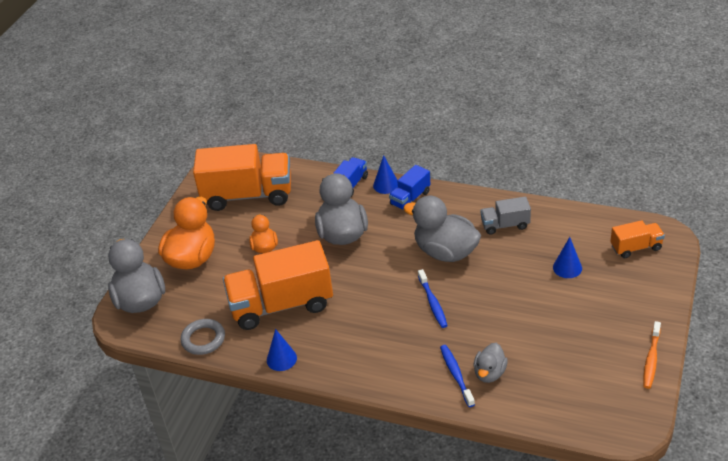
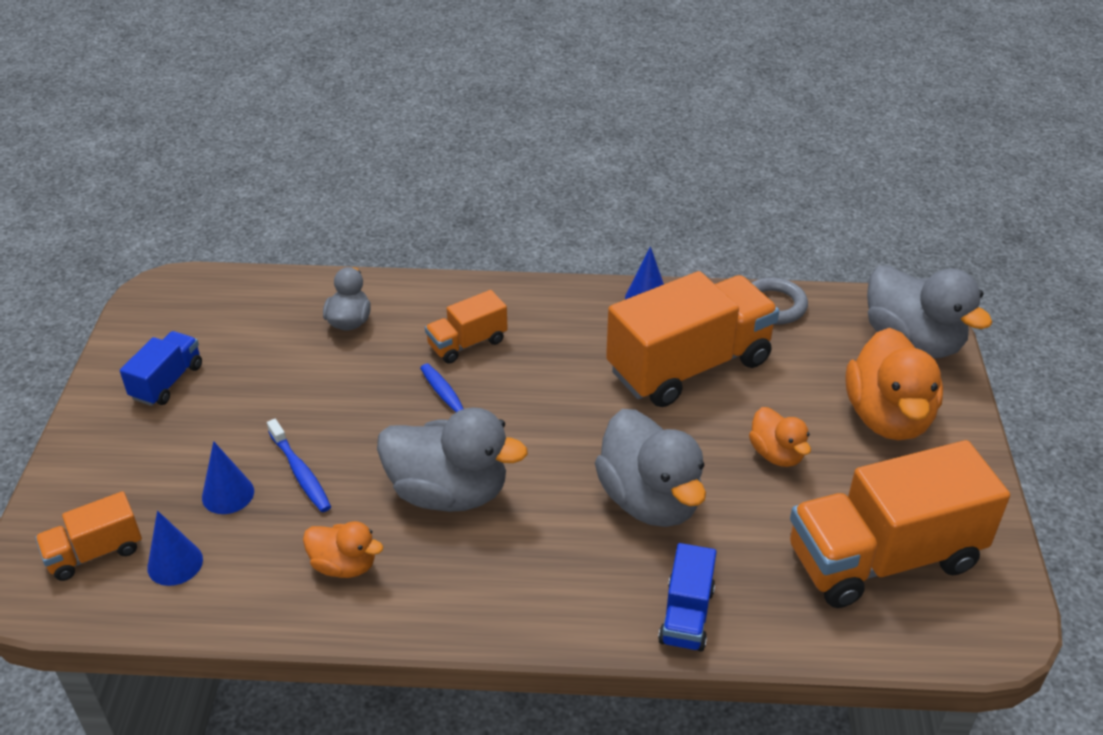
camera: 160 degrees right, 0 degrees up
(386, 185) = (610, 627): blue cone -> blue cone (175, 563)
(410, 198) = (547, 600): blue truck -> blue truck (167, 382)
(412, 342) = (467, 343): none -> orange truck
(456, 375) = (396, 313): blue toothbrush -> blue toothbrush (300, 472)
(505, 225) = (344, 565): grey truck -> orange duck
(651, 359) = (115, 370): orange toothbrush -> none

